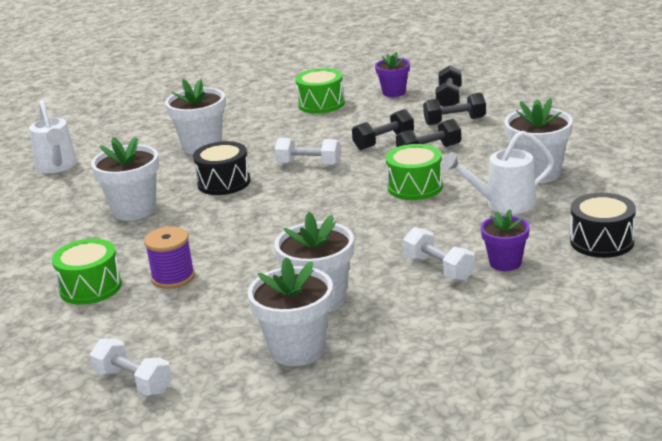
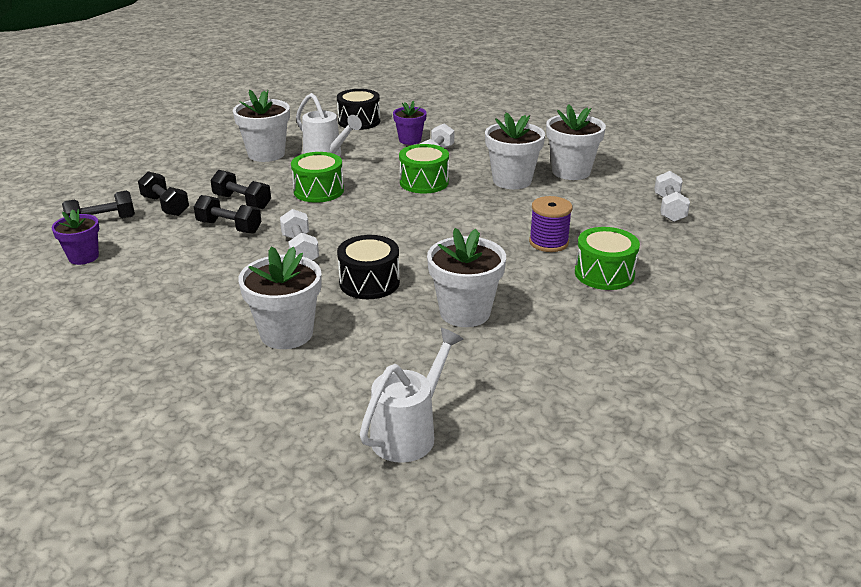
camera: 125 degrees left, 5 degrees up
(321, 104) = (127, 293): green drum -> green drum (424, 182)

